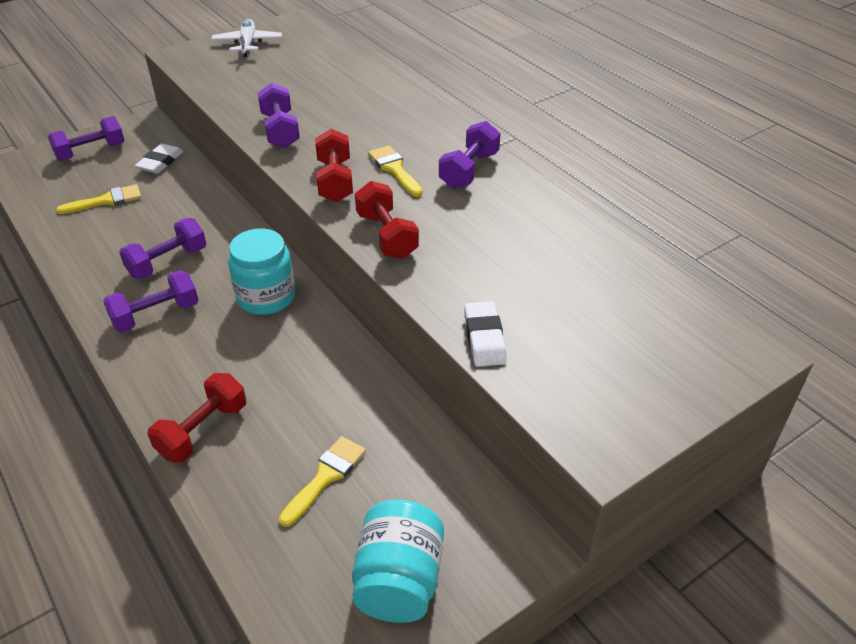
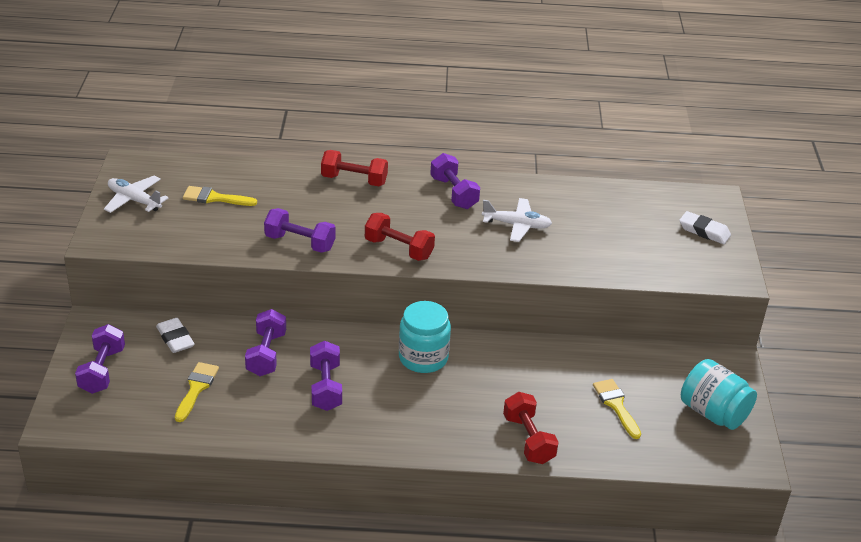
camera: 55 degrees left, 5 degrees down
(156, 315) = (384, 416): purple dumbbell -> purple dumbbell (266, 354)
(387, 235) = (487, 257): red dumbbell -> red dumbbell (354, 180)
(394, 169) = (415, 219): yellow brush -> yellow brush (214, 198)
(469, 229) = (517, 225): none -> white plane
(484, 338) = (620, 270): white eraser -> white eraser (704, 231)

